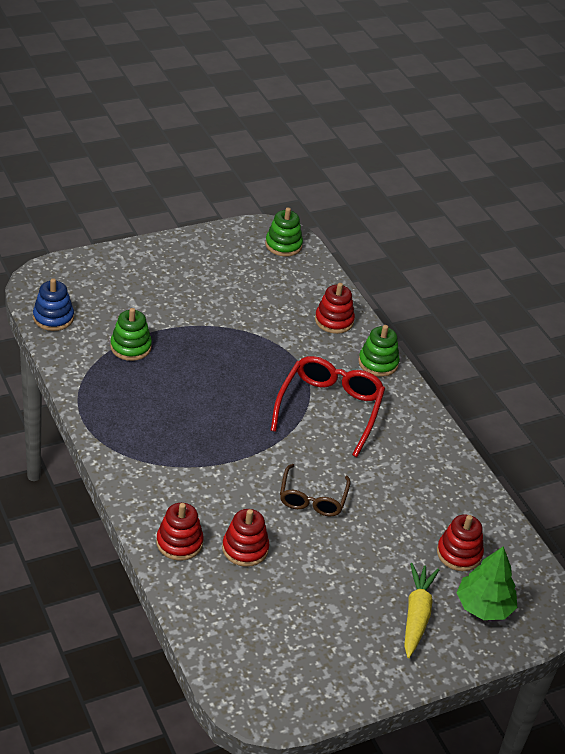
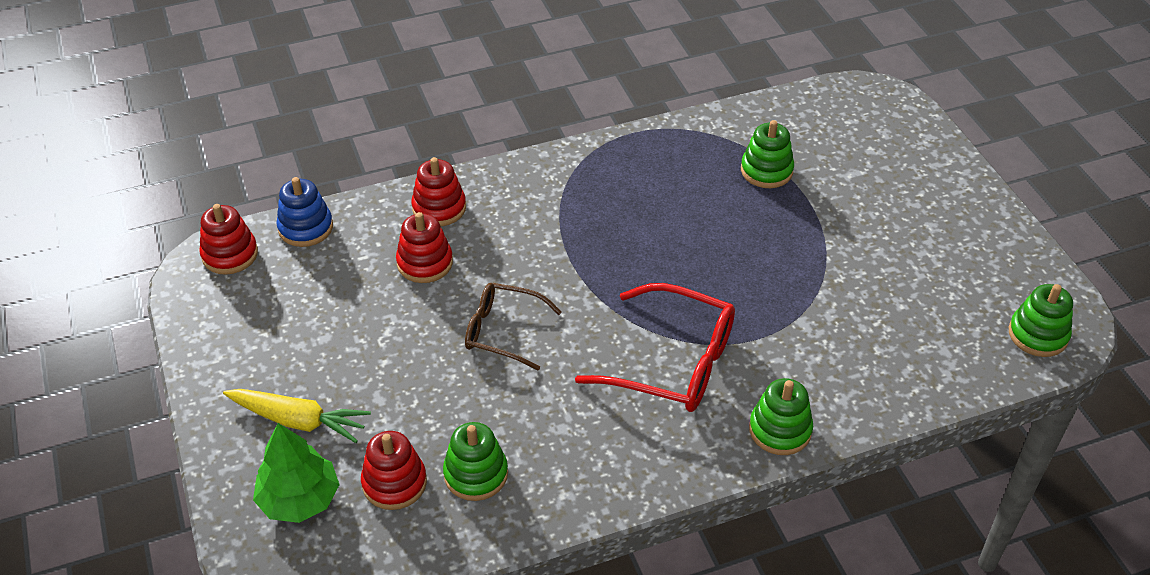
camera: 100 degrees right, 5 degrees up
(53, 318) = (807, 106): blue stacking toy -> blue stacking toy (305, 228)
(334, 321) = (868, 383): red stacking toy -> red stacking toy (230, 254)
(442, 510) = (476, 474): none -> green stacking toy

